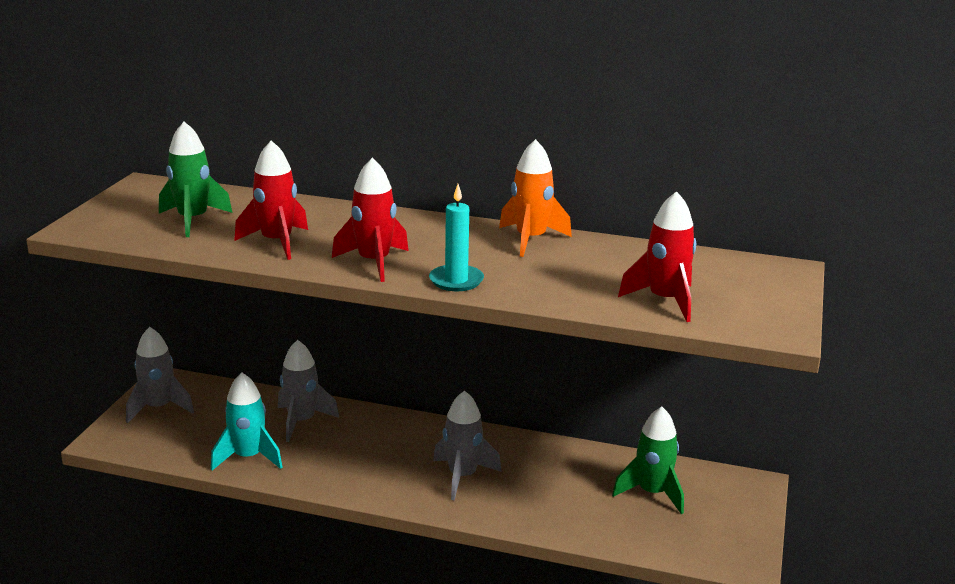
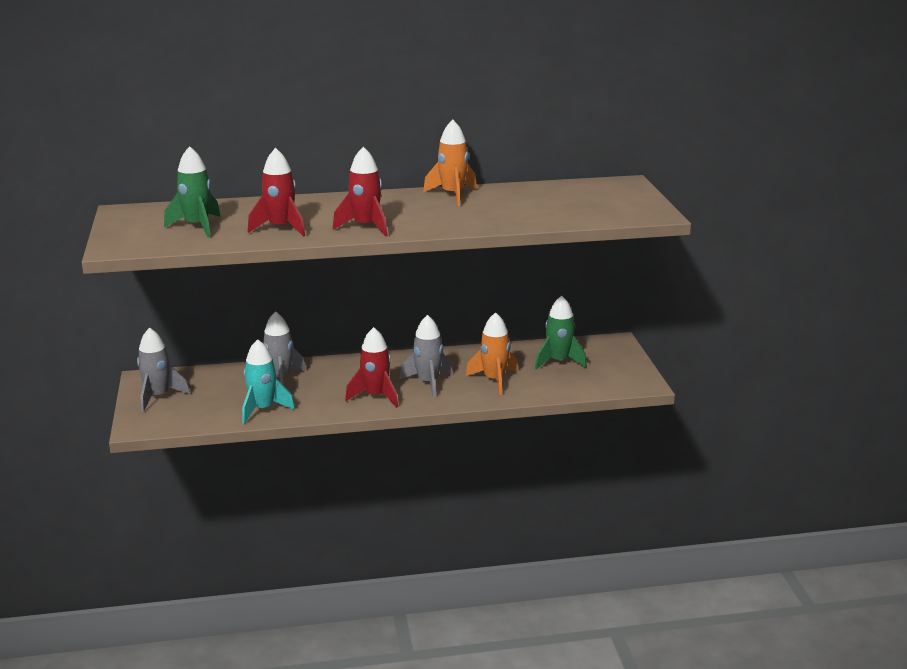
camera: 25 degrees left, 0 degrees up
(456, 281) = (434, 226): turquoise candle -> none
(547, 497) = (494, 380): none -> orange rocket
(665, 301) = (575, 212): red rocket -> red rocket (376, 396)

